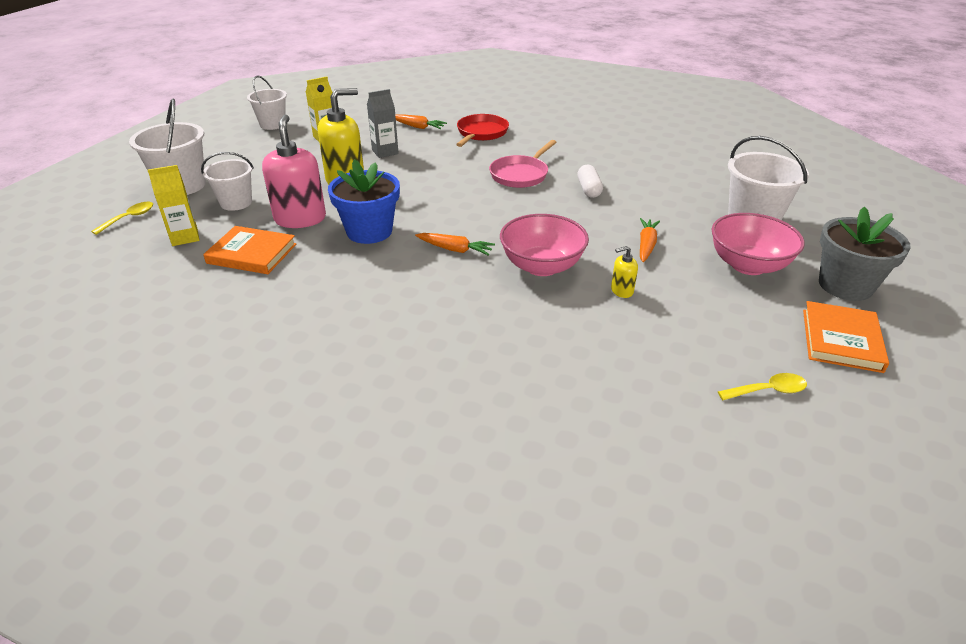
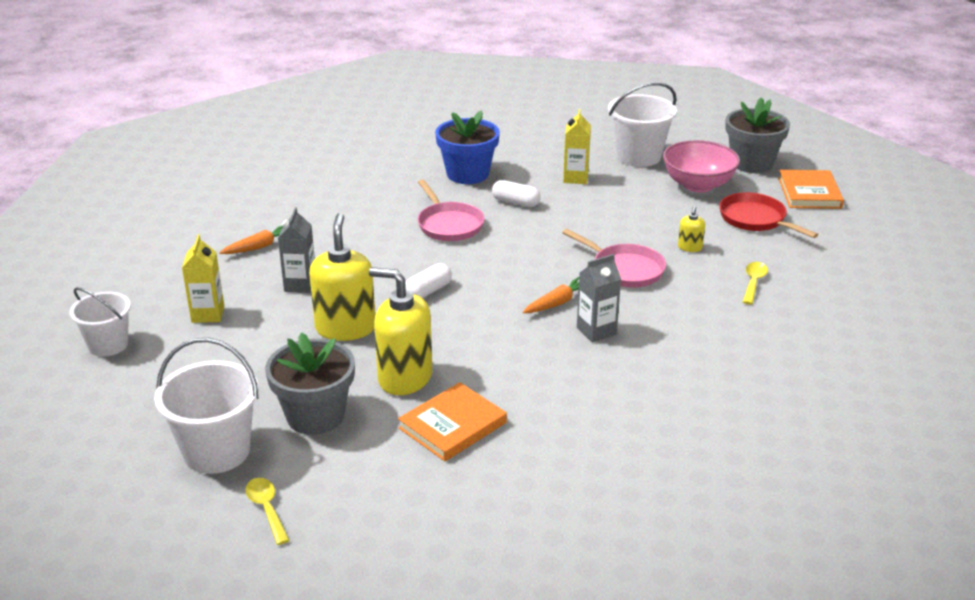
camera: 60 degrees left, 5 degrees down
(185, 237) = (366, 468): yellow carton -> yellow carton (575, 178)
(236, 203) = (315, 416): white bucket -> grey flower pot
(300, 219) = (404, 378): pink soap dispenser -> yellow soap dispenser
(369, 231) = (477, 341): blue flower pot -> blue flower pot (467, 174)
(419, 194) = (428, 291): none -> white capsule
(428, 279) = (596, 331): none -> grey carton
(481, 133) = (327, 215): red pan -> red pan (755, 219)
(542, 266) = (624, 269): pink bowl -> pink pan
(646, 245) = (634, 212): orange carrot -> none
(767, 391) = (843, 240): yellow spoon -> yellow spoon (753, 283)
(841, 340) = (809, 193): orange book -> orange book turned 45 degrees clockwise

